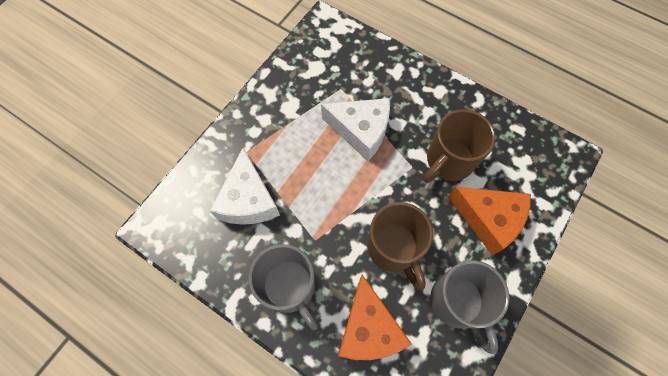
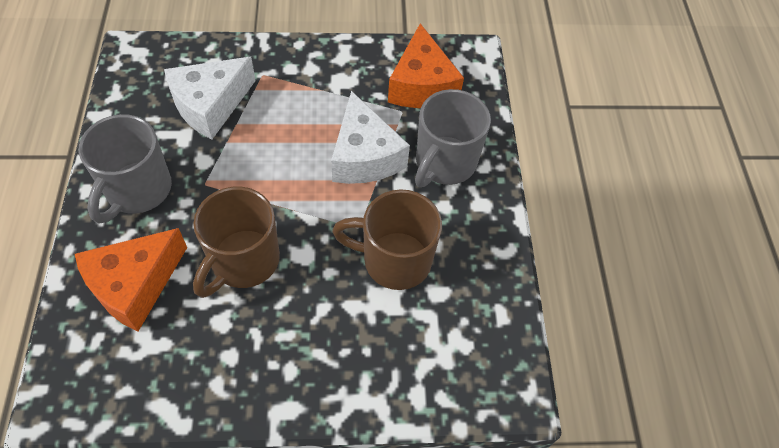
camera: 50 degrees right, 10 degrees down
(457, 302) = (219, 360): grey mug -> grey mug (444, 163)
(488, 219) = (349, 341): orange cheese -> orange cheese (421, 85)

